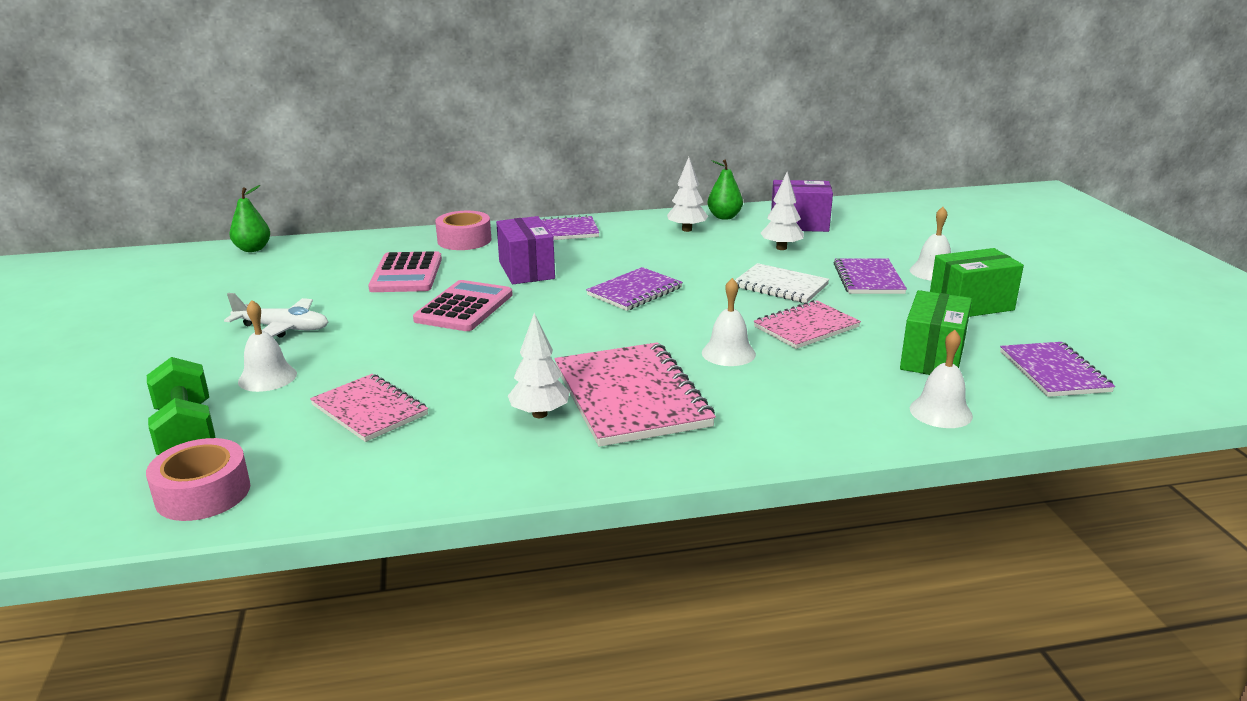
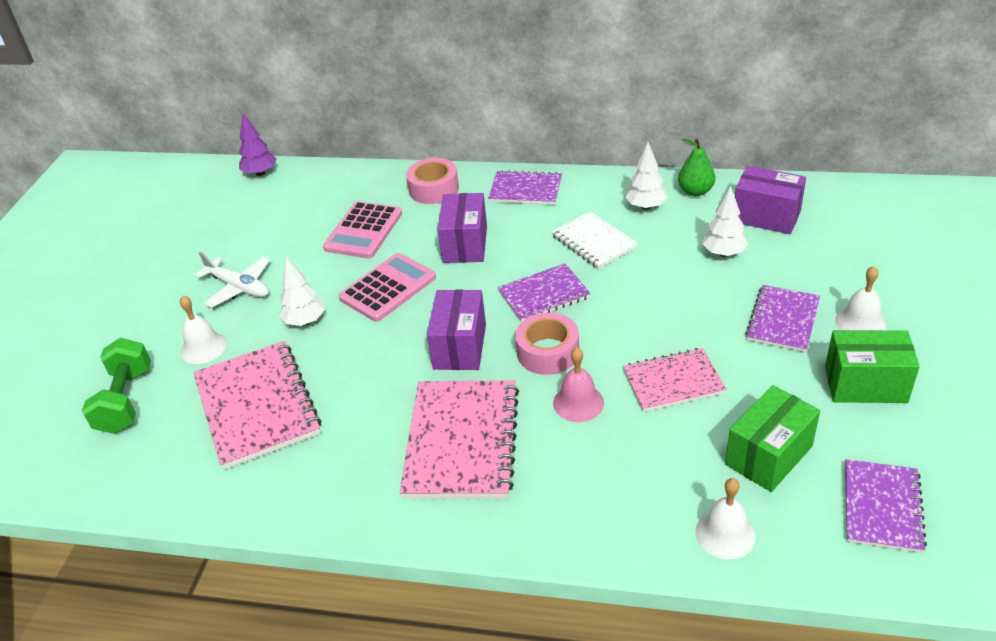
camera: 25 degrees right, 15 degrees up
(203, 493) = (111, 471): pink tape -> pink tape (548, 352)
(253, 249) = (260, 173): green pear -> purple tree
(369, 410) = (257, 406): pink notebook -> pink notebook, size x1.63
(539, 414) = (379, 444): white tree -> white tree (305, 321)
(575, 335) = (460, 346): none -> purple box
(728, 353) = (578, 403): white bell -> pink bell
(780, 286) = (686, 314): white notebook -> white notebook (593, 242)

